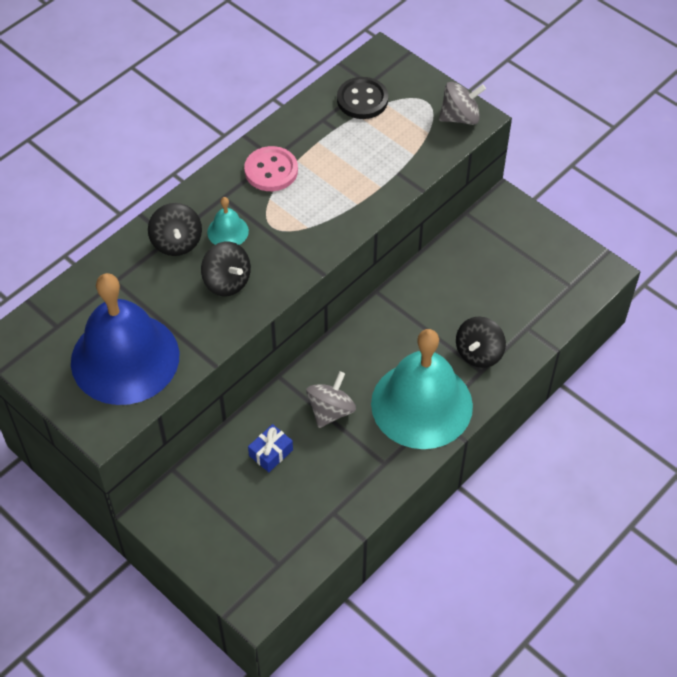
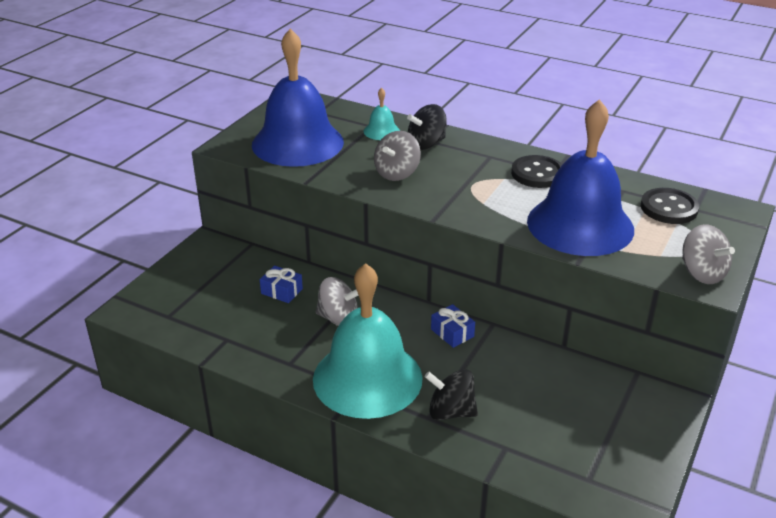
camera: 75 degrees right, 20 degrees down
(227, 282) = (397, 173): black spinning top -> grey spinning top
(228, 231) = (453, 164): turquoise bell -> turquoise bell (381, 131)
(271, 170) = (537, 174): pink button -> black button
(367, 169) = (580, 225): none -> blue bell
(379, 325) = (452, 333): none -> blue gift

